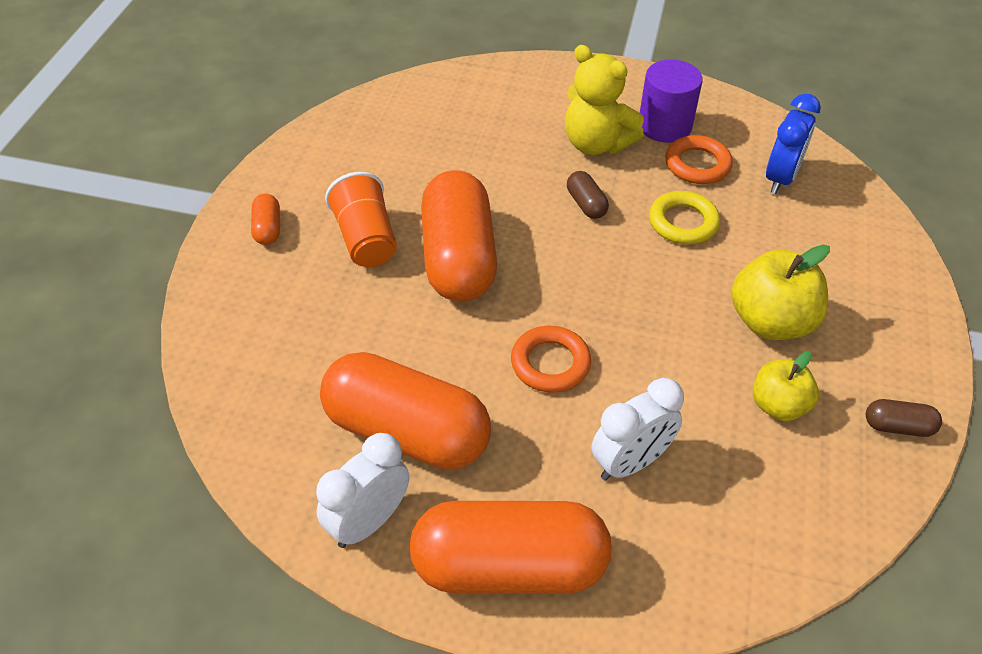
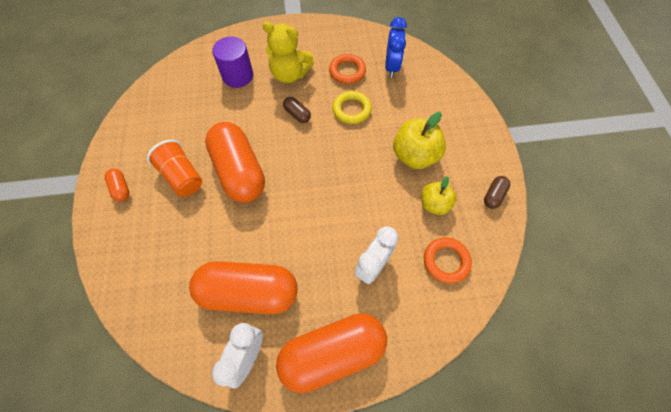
camera: 20 degrees left, 15 degrees up
(550, 363) = (312, 220): orange ring -> orange ring (446, 261)
(664, 126) = (322, 52): purple cylinder -> purple cylinder (238, 76)
(898, 427) = (493, 196): brown capsule -> brown capsule turned 45 degrees counterclockwise

